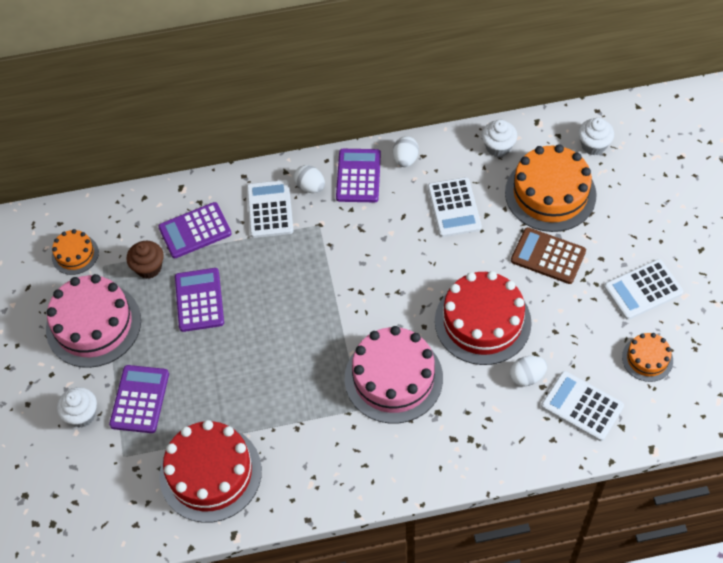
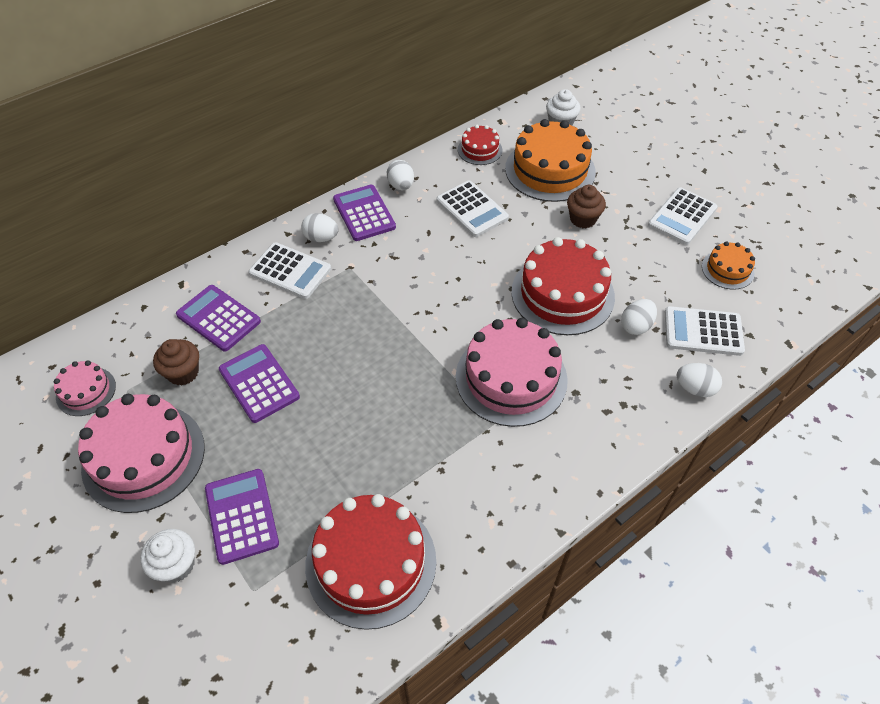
camera: 30 degrees left, 5 degrees down
(75, 254) = (86, 391): orange cake -> pink cake
(195, 231) = (218, 318): purple calculator -> purple calculator turned 90 degrees clockwise
(270, 209) = (290, 271): white calculator -> white calculator turned 150 degrees clockwise
(498, 147) = (480, 150): white cupcake -> red cake
(539, 451) = (694, 388): none -> white egg
(548, 256) = (583, 219): brown calculator -> brown cupcake

